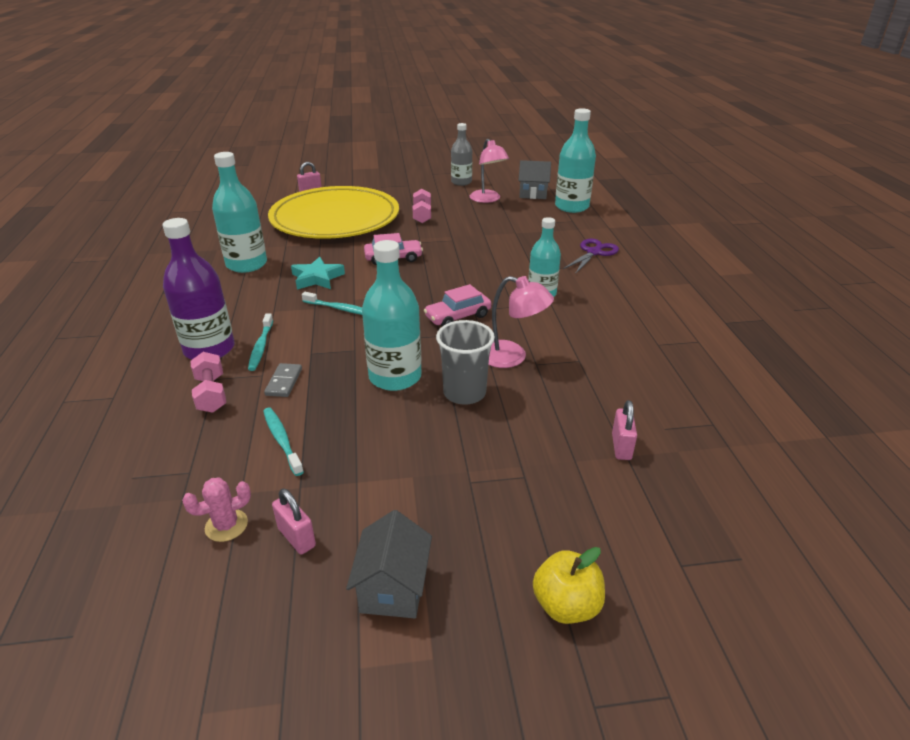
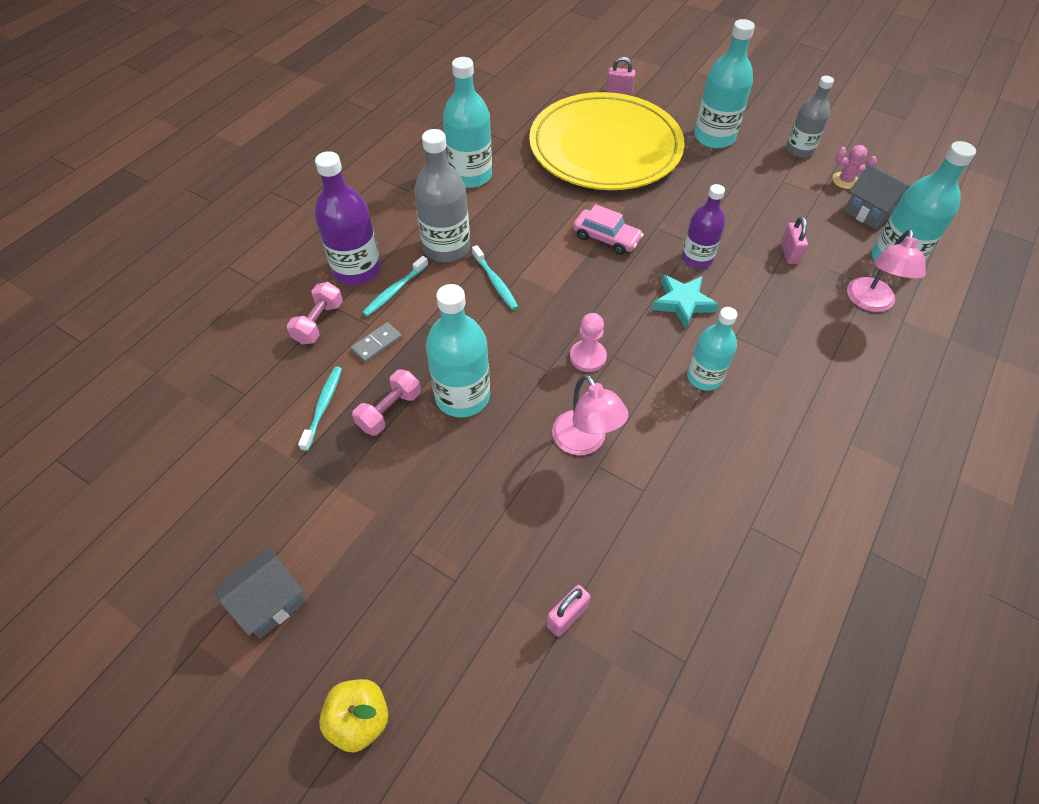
camera: 40 degrees right, 20 degrees up
(226, 525) = (226, 462): pink cactus -> pink cactus (845, 180)
(276, 307) = (446, 248): none -> grey bottle
(296, 537) = (255, 507): pink padlock -> pink padlock (789, 253)
(317, 278) = (512, 228): turquoise star -> turquoise star (683, 303)
(403, 192) = (714, 137): none -> turquoise bottle
(422, 215) = (698, 186): pink dumbbell -> pink dumbbell (389, 410)
(458, 317) = (588, 357): pink car -> pink pawn
(464, 245) = (697, 258): none -> purple bottle
(464, 393) = (499, 455): grey cup -> none
(488, 199) = (800, 196): pink lamp -> pink lamp (870, 302)
(594, 252) = (835, 350): purple scissors -> none

